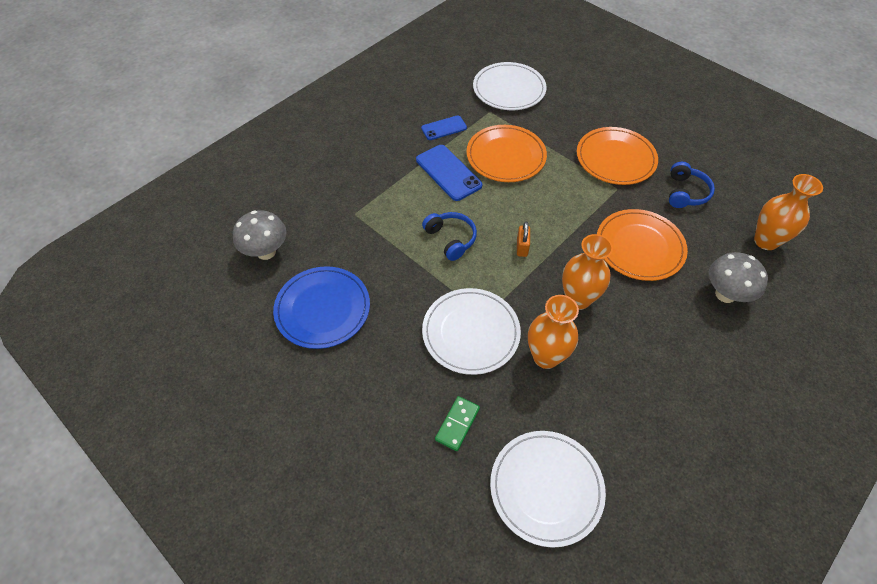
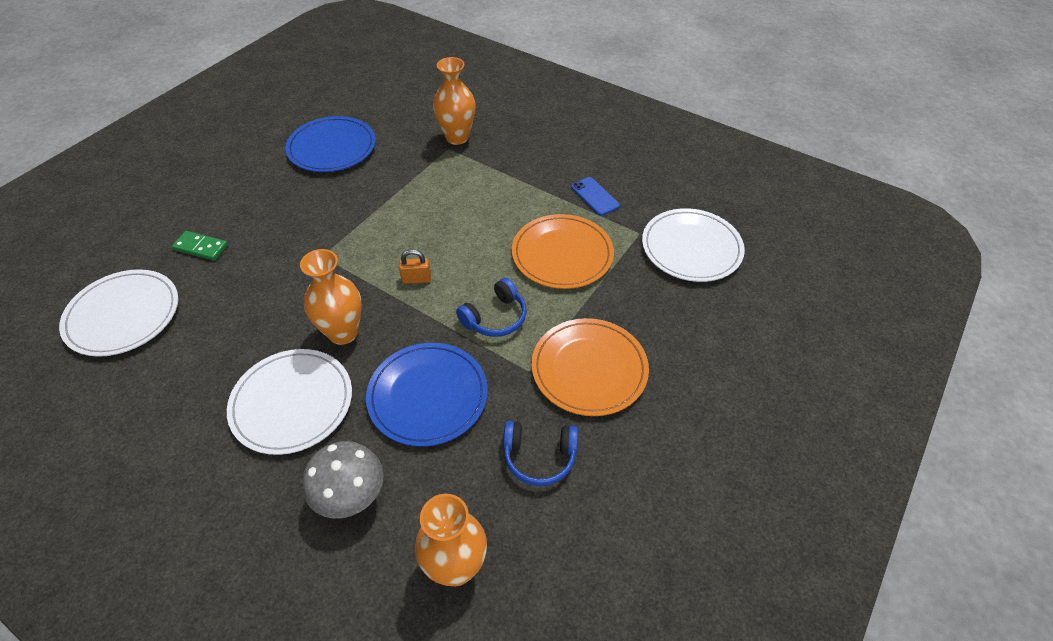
camera: 80 degrees right, 5 degrees down
(266, 252) = (395, 105): grey mushroom -> none
(448, 173) = (521, 208): blue phone -> none
(451, 239) = (423, 220): blue headphones -> blue headphones (495, 317)
(471, 332) = (301, 247): white plate -> white plate (292, 403)
(546, 357) = (268, 308): orange vase -> orange vase (457, 137)
(639, 247) = (428, 396): orange plate -> blue plate

